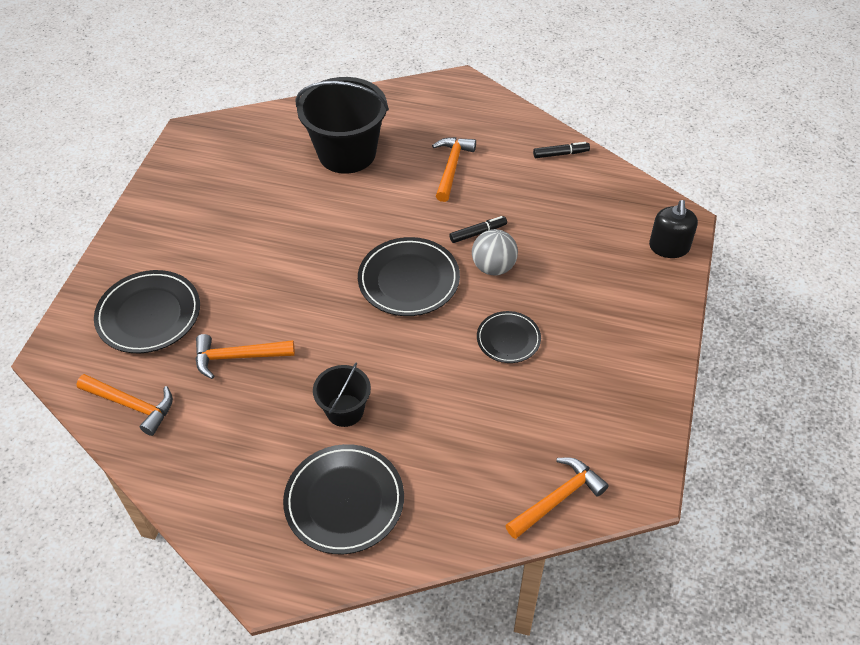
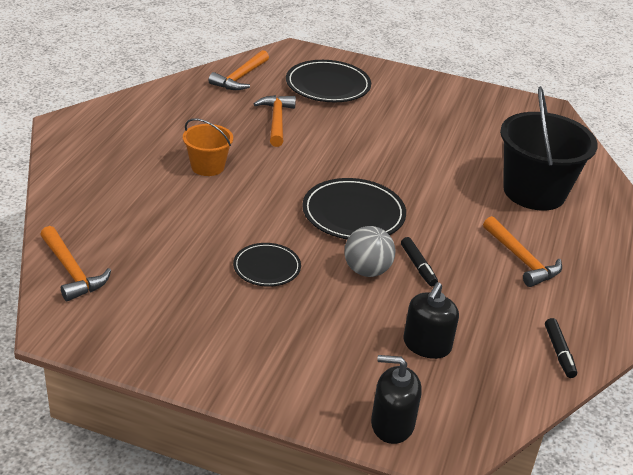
camera: 90 degrees right, 15 degrees down
(344, 501) = (119, 160): black plate -> none
(345, 410) = (207, 166): black bucket -> orange bucket
(451, 167) = (521, 259): orange hammer -> orange hammer turned 45 degrees clockwise
(577, 228) = (427, 345): none -> black soap dispenser

